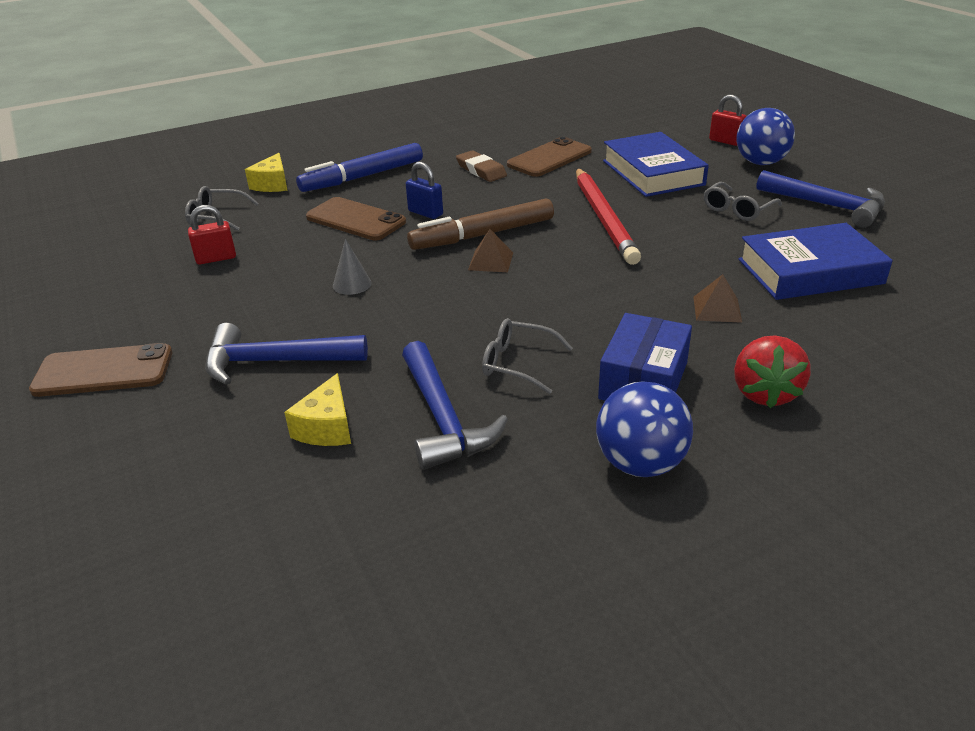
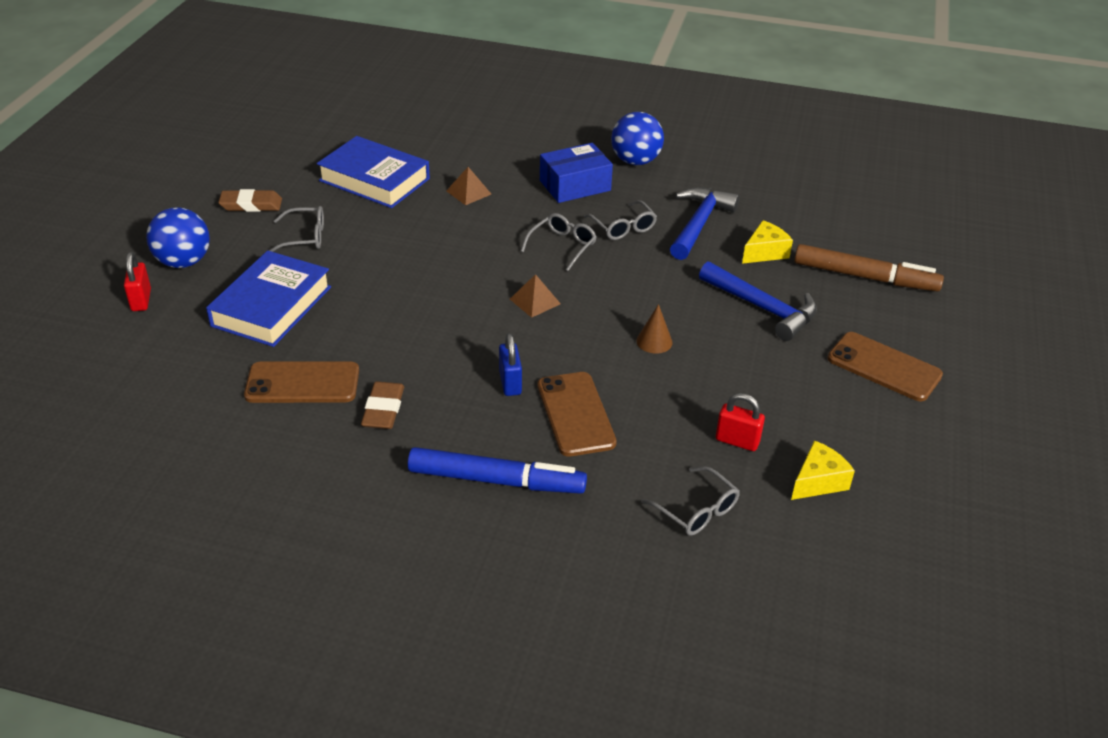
camera: 140 degrees left, 5 degrees up
(272, 184) = (595, 535): yellow cheese -> yellow cheese (818, 481)
(352, 284) = (654, 341): grey cone -> brown cone
(482, 235) = (504, 328): brown marker -> brown marker (865, 277)
(543, 312) = (562, 246): none -> grey glasses
(603, 218) = (398, 288): red pencil -> none
(764, 393) = (531, 152): red strawberry -> none
(827, 206) = (251, 205): blue hammer -> brown eraser

